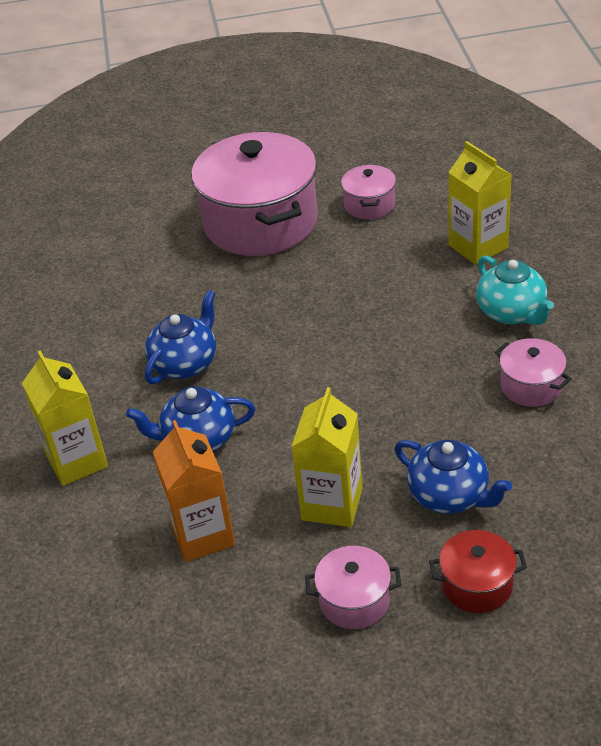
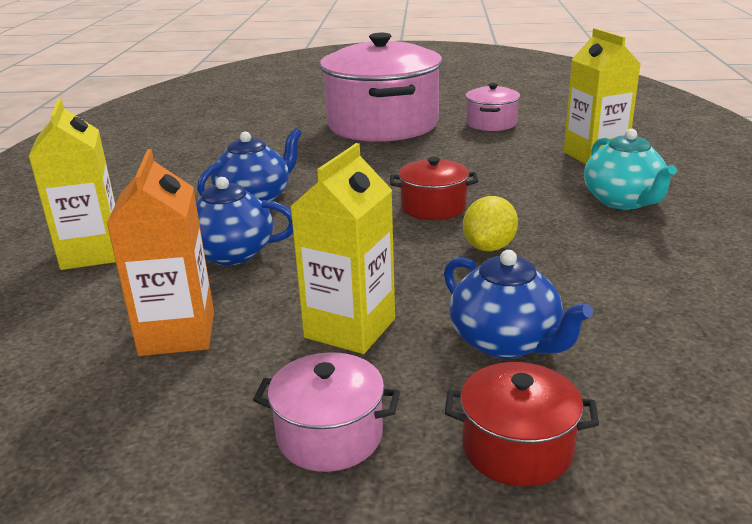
camera: 10 degrees right, 15 degrees down
(351, 348) = (433, 207): none -> red pot
(412, 393) = (489, 247): none -> yellow lemon
(531, 386) = (637, 258): pink pot -> none

